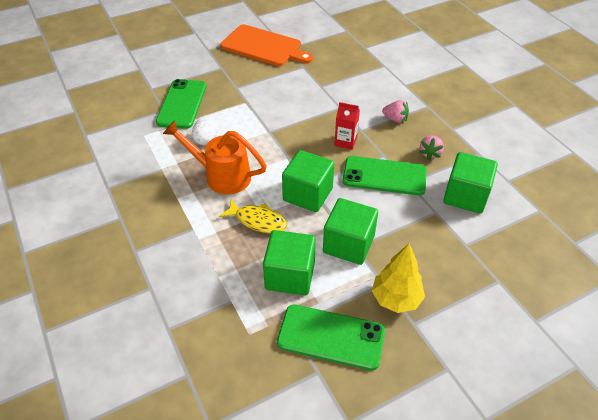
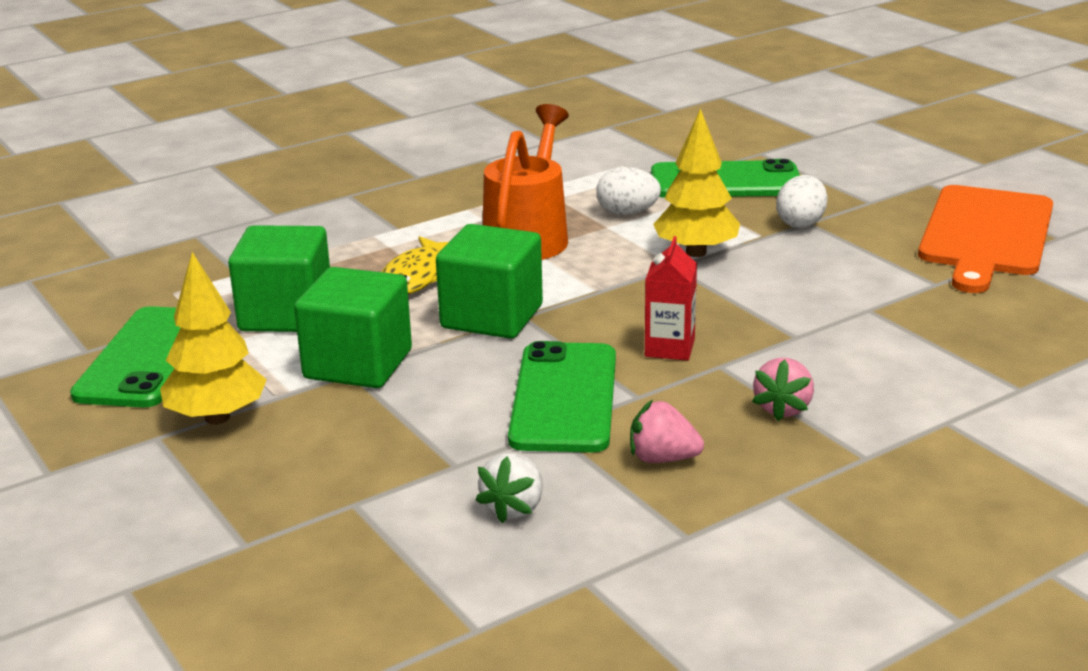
camera: 85 degrees right, 20 degrees down
(237, 89) = (800, 223): none -> white egg
(257, 123) = (696, 252): none -> yellow tree
(465, 196) = (514, 508): green cube -> white strawberry

